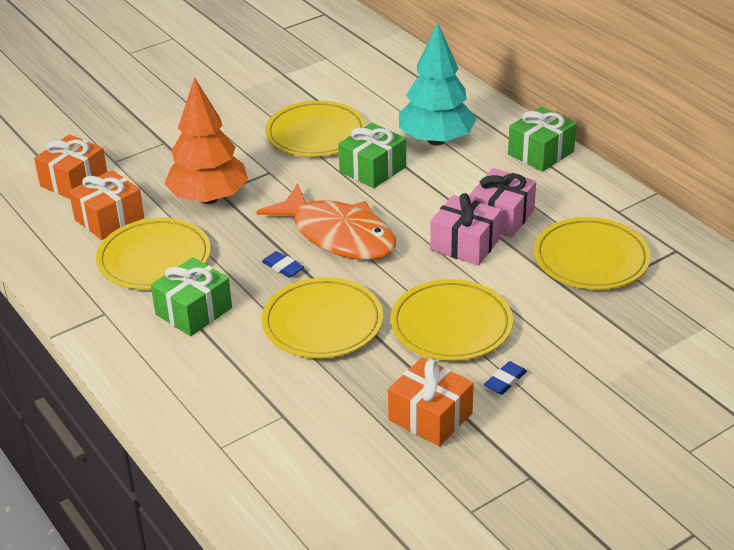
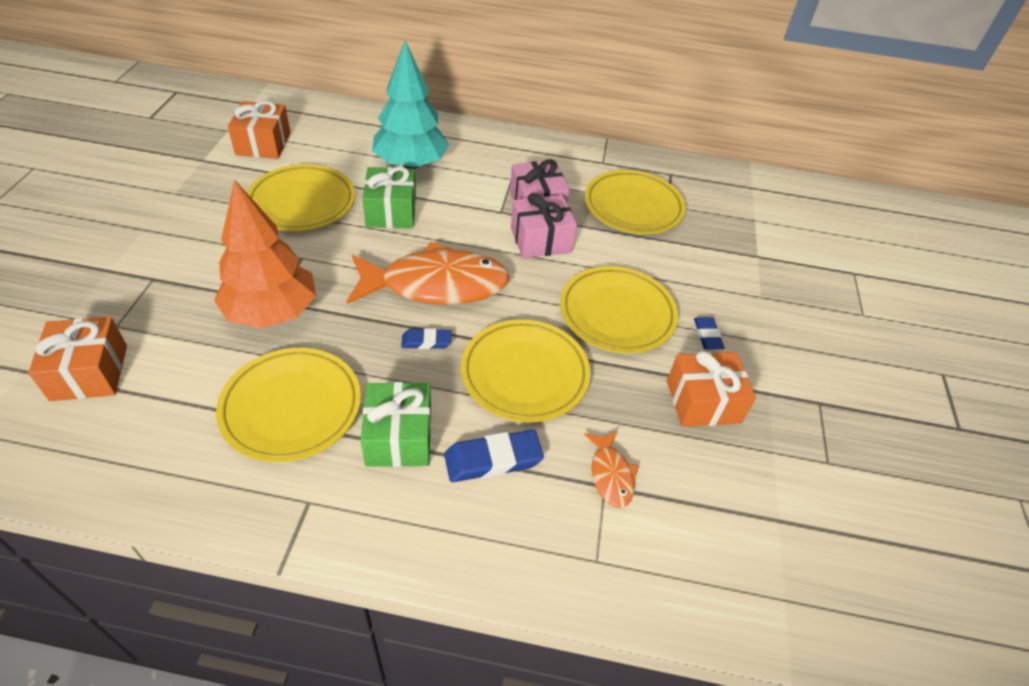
camera: 50 degrees left, 10 degrees up
(109, 219) = (186, 392): orange gift -> orange gift (263, 144)
(233, 357) = (493, 460): none -> blue eraser
(296, 412) = (610, 474): none -> orange fish
(541, 153) = (499, 141): green gift -> none

